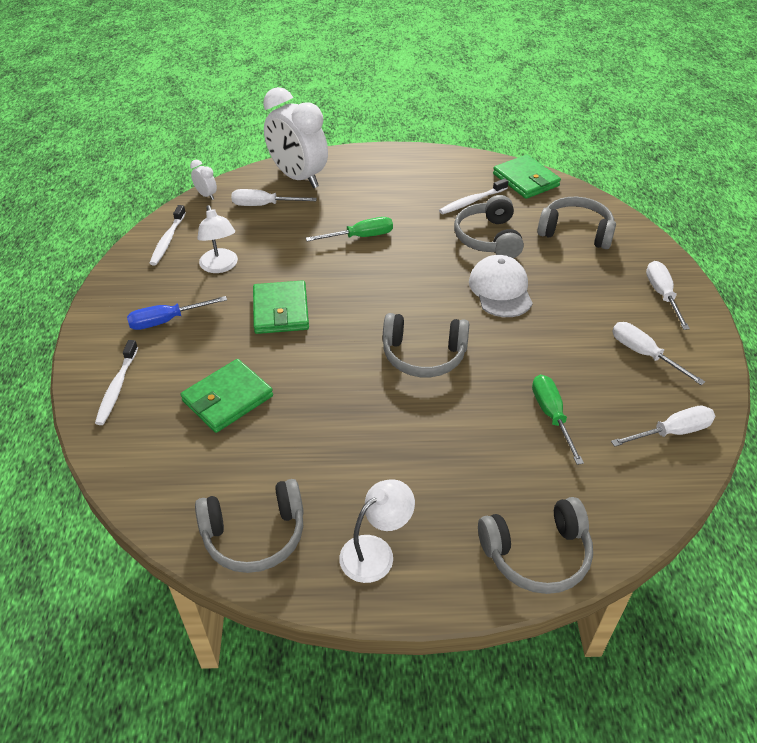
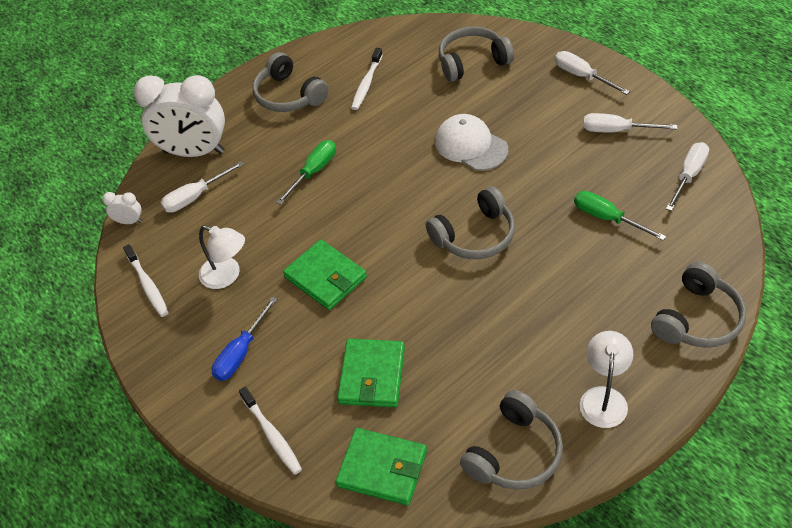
camera: 35 degrees left, 5 degrees up
(488, 238) = (415, 108): grey headphones -> grey headphones (288, 95)
(526, 180) = (387, 38): green wallet -> green wallet (382, 468)

